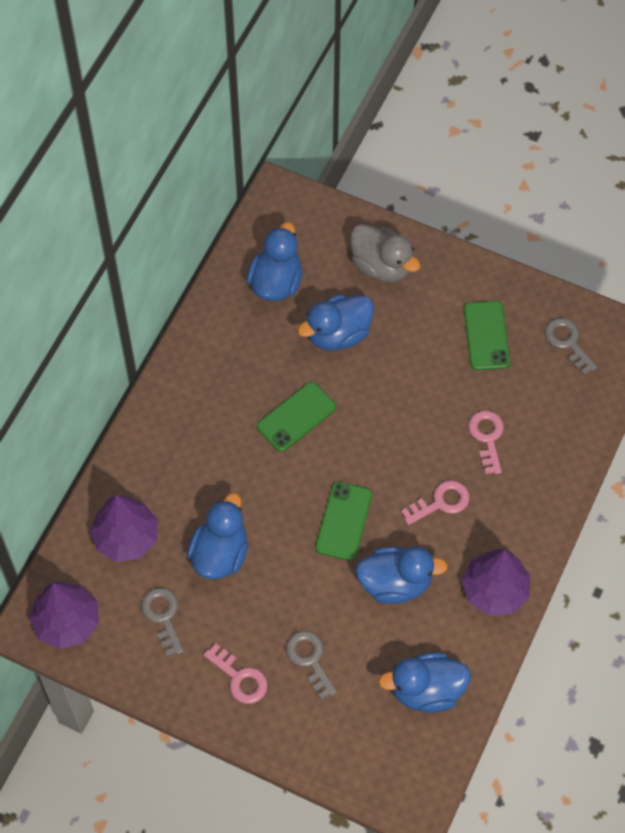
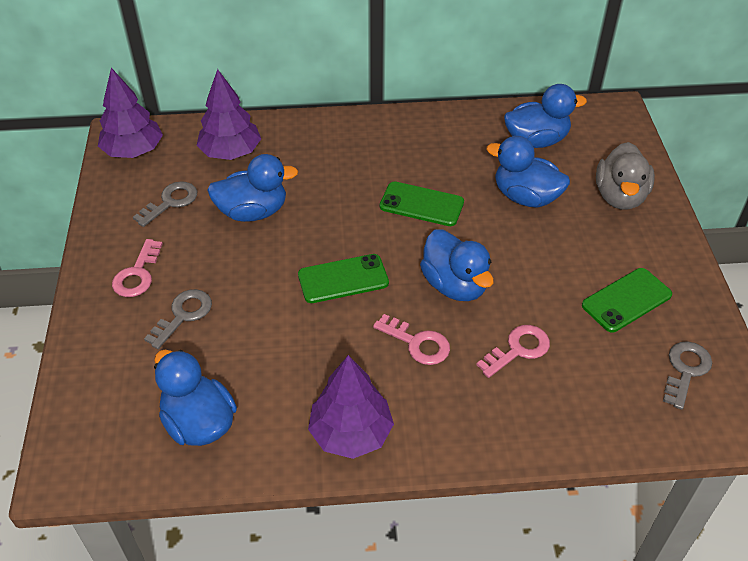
camera: 60 degrees right, 15 degrees down
(395, 583) = (304, 345): blue duck -> blue duck (455, 285)

